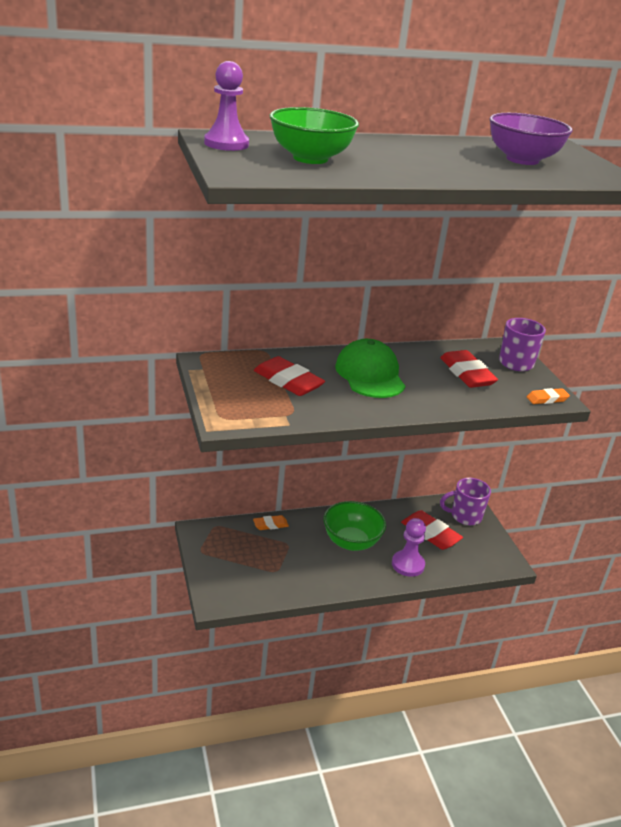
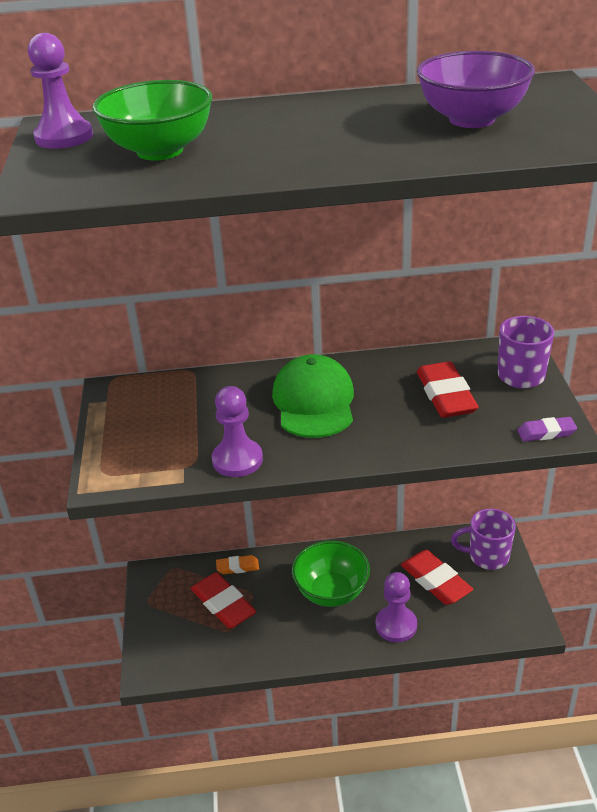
camera: 15 degrees right, 5 degrees up
(288, 381) = (204, 416): red eraser -> red eraser (223, 604)
(326, 411) = (237, 460): none -> purple pawn
(547, 399) = (546, 432): orange eraser -> purple eraser

